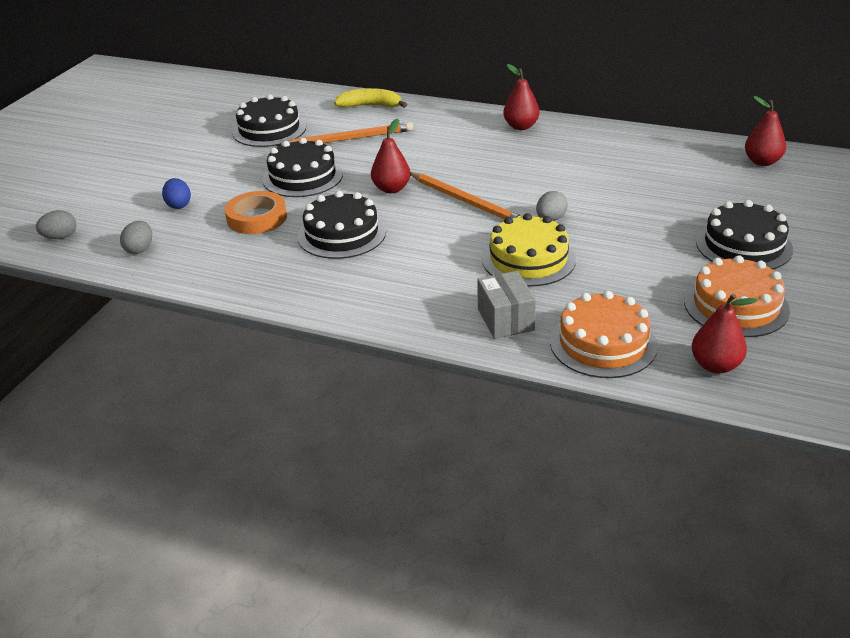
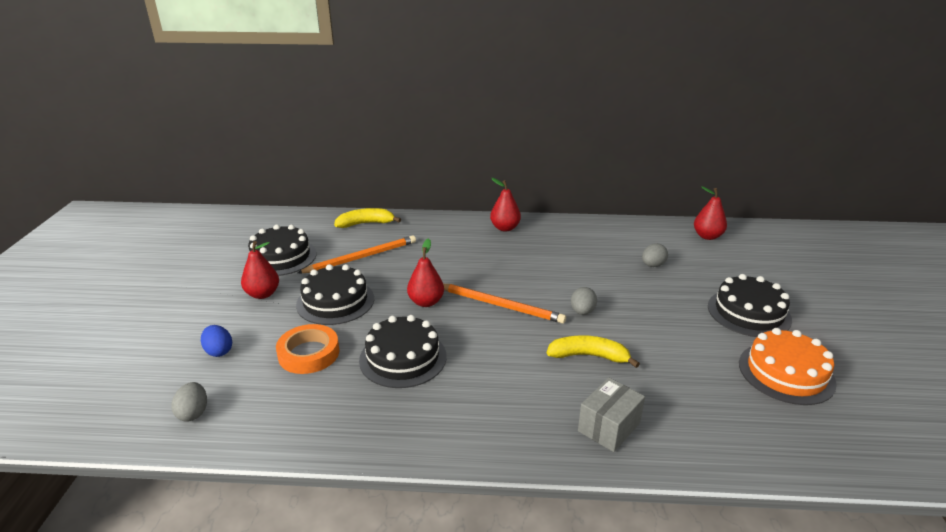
camera: 20 degrees left, 5 degrees down
(60, 237) = (92, 413): grey egg -> grey egg (652, 265)
(505, 319) = (608, 427): grey box -> grey box turned 75 degrees clockwise
(528, 259) = (589, 356): yellow cake -> yellow banana
(603, 343) = (710, 436): orange cake -> none
(715, 365) = (816, 440): red pear -> red pear (263, 294)

